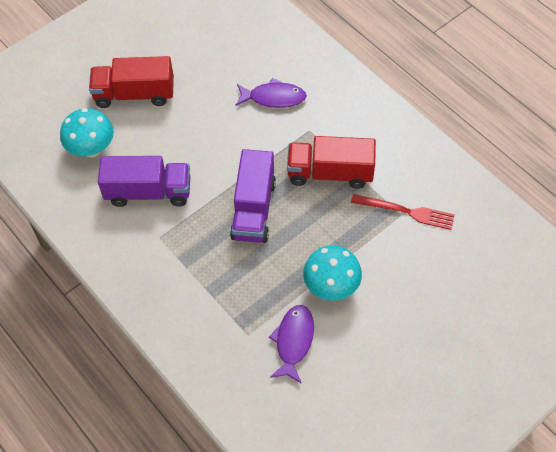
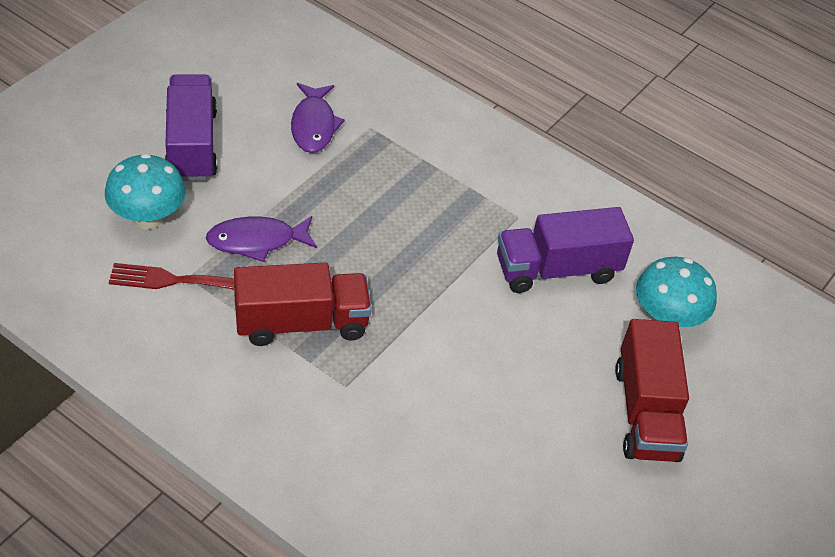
camera: 160 degrees right, 10 degrees down
(134, 94) = (646, 412): red truck -> red truck turned 105 degrees clockwise
(253, 209) = (402, 262): purple truck -> purple truck (191, 145)
(273, 98) = (417, 434): purple fish -> purple fish (256, 241)
(331, 286) = (276, 183): turquoise mushroom -> turquoise mushroom (148, 218)

